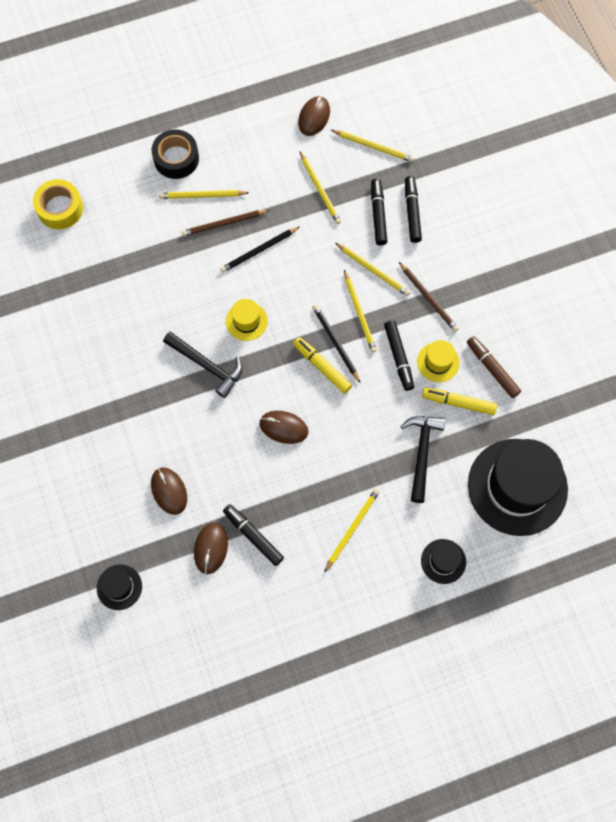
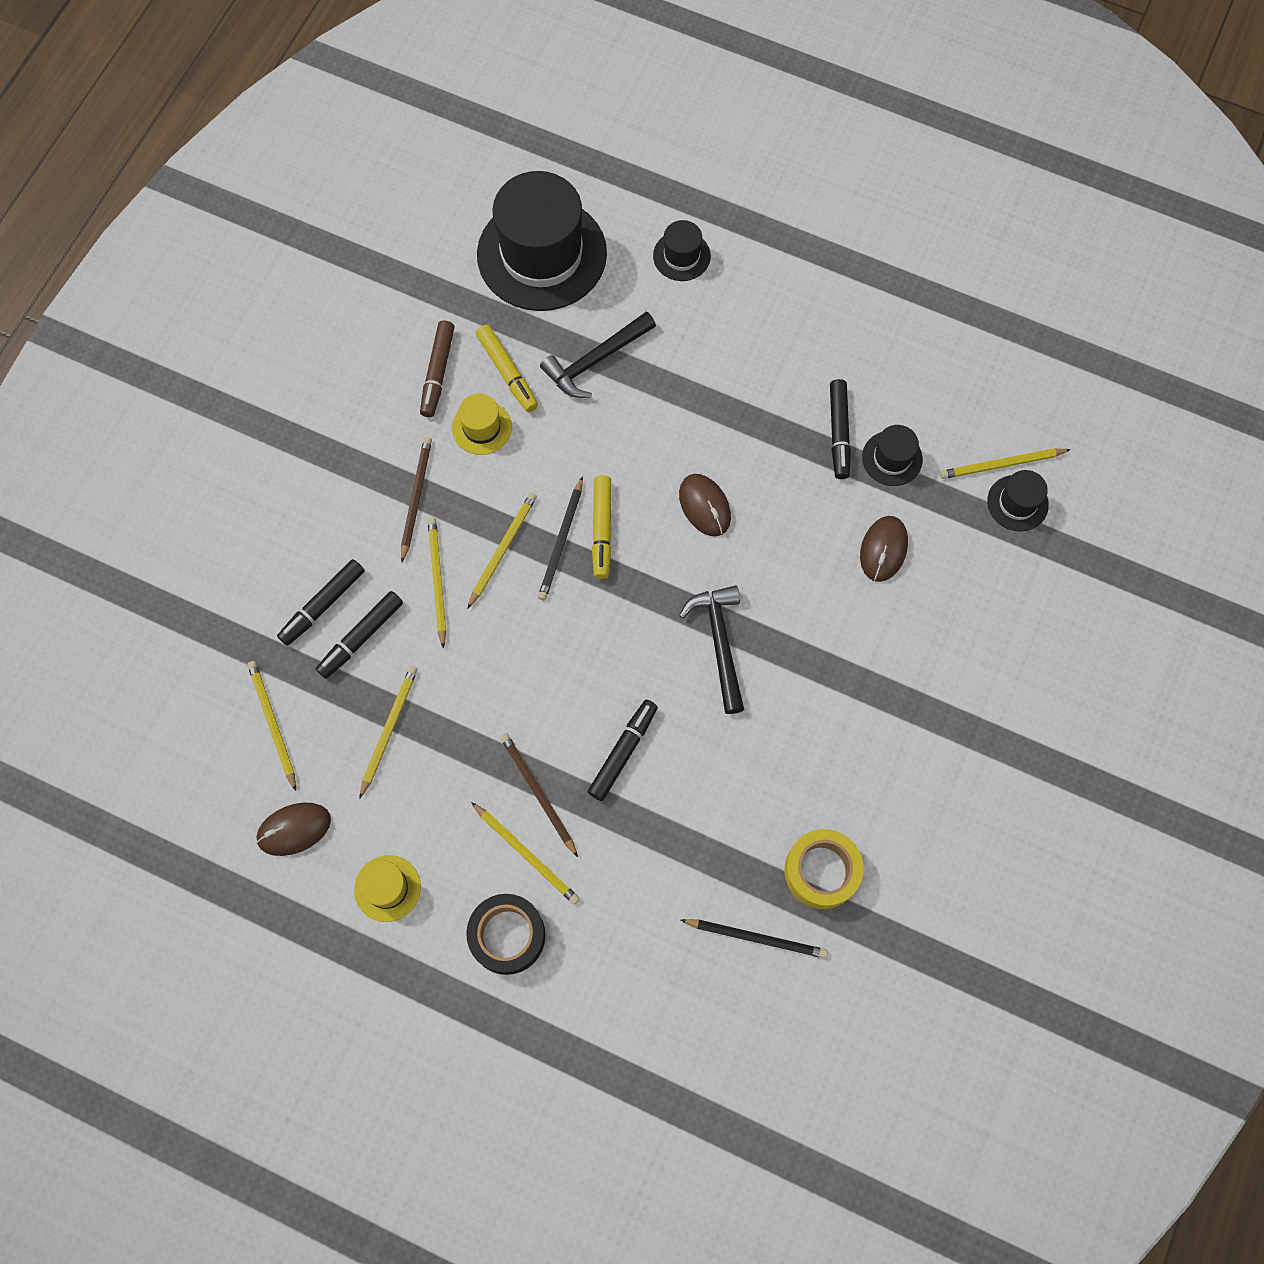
camera: 135 degrees left, 0 degrees up
(60, 208) = (708, 1005): yellow tape -> yellow tape (821, 871)
(211, 548) = (892, 458): brown mouse -> black hat
(223, 224) = (538, 793): brown pencil -> brown pencil turned 150 degrees counterclockwise
(246, 321) = (629, 652): yellow hat -> yellow hat (387, 888)
(259, 251) = (533, 721): black pencil -> black pencil (756, 938)
(352, 529) = (736, 355): yellow pencil -> yellow pencil (1001, 465)
(398, 357) = (514, 468): black marker -> black marker (623, 752)

